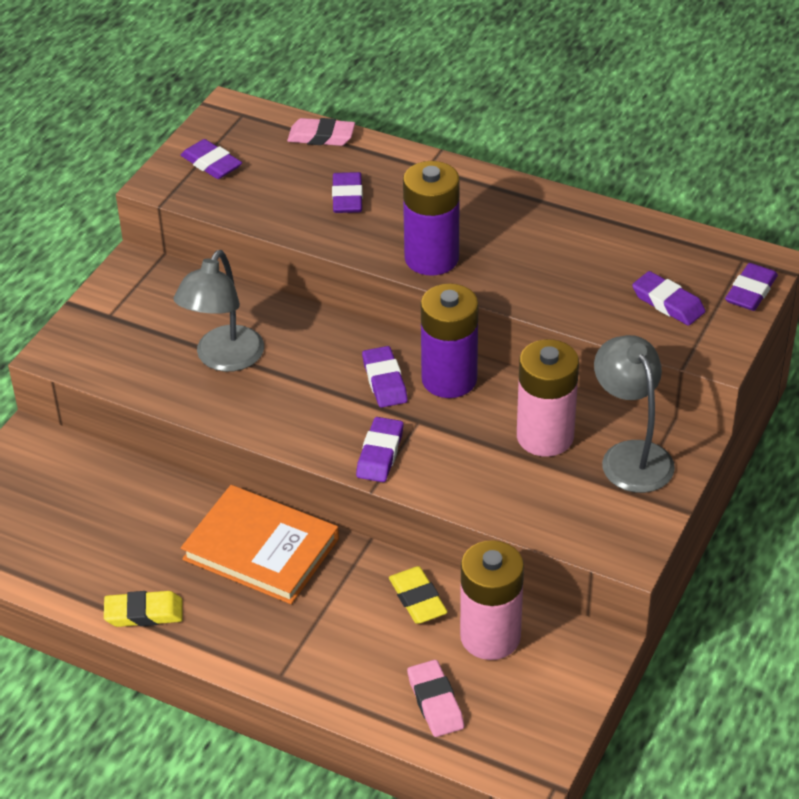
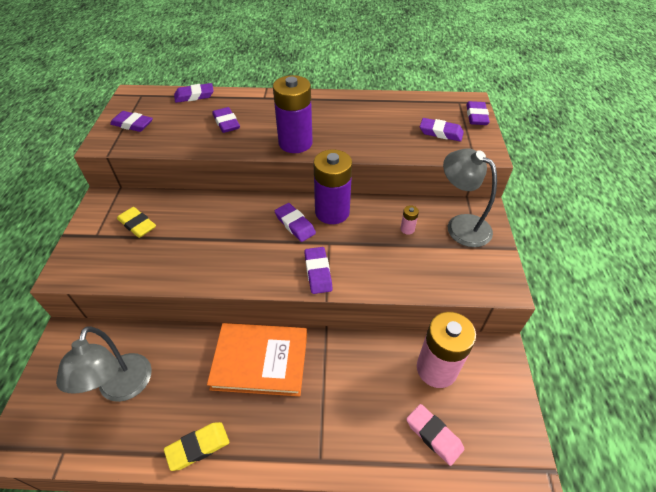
camera: 25 degrees left, 5 degrees up
(224, 359) = (186, 241): grey lamp -> grey lamp (122, 388)
(321, 137) = (194, 96): pink eraser -> purple eraser
(417, 599) = (378, 359): yellow eraser -> yellow eraser (137, 225)
(545, 436) = (407, 229): pink battery -> pink battery, size x0.40

